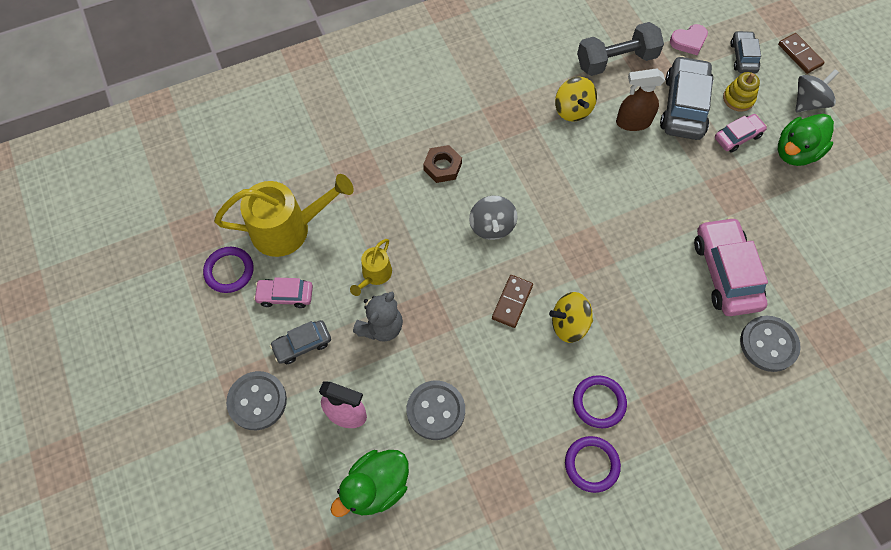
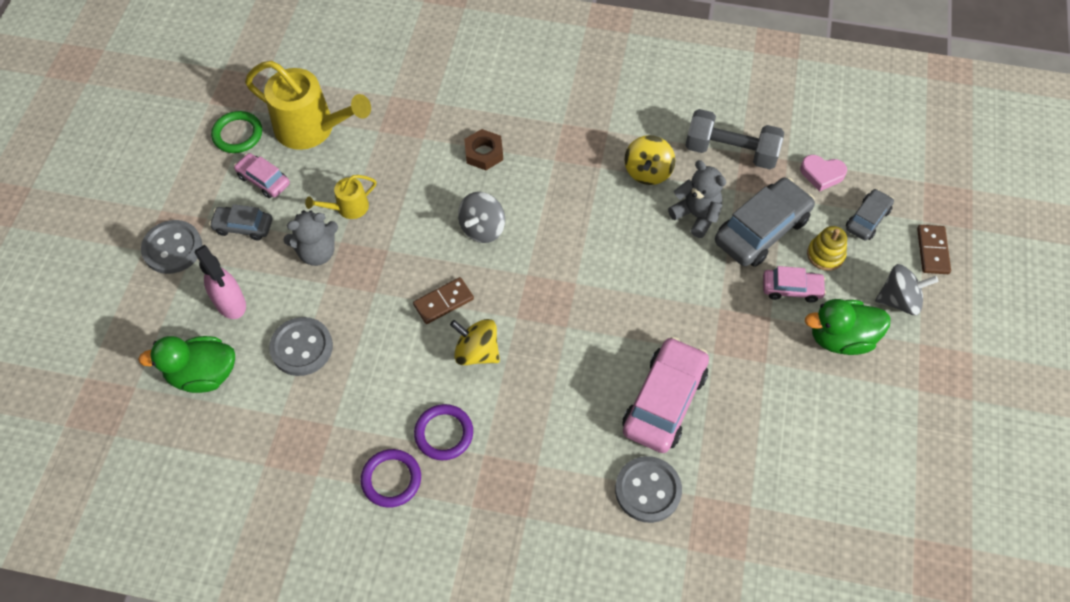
camera: 35 degrees right, 5 degrees down
(229, 271) = (237, 134): purple ring -> green ring
(633, 122) = (696, 215): brown spray bottle -> grey teddy bear

